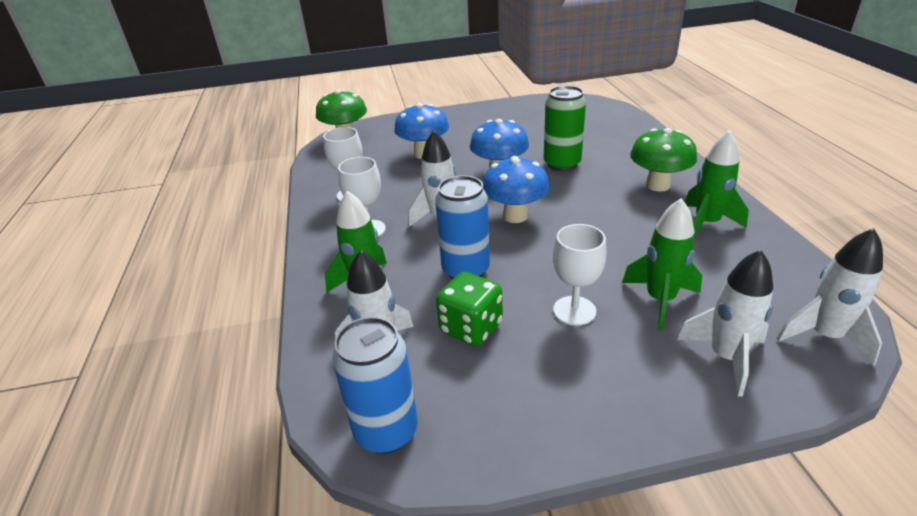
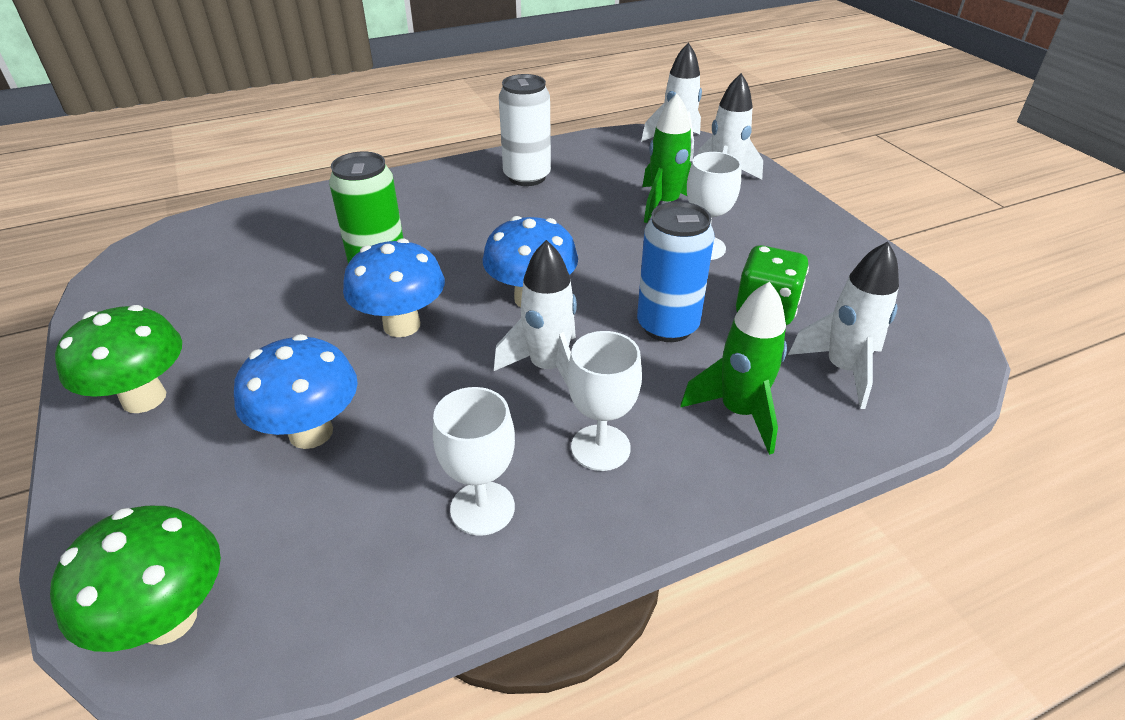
camera: 105 degrees left, 5 degrees up
(386, 431) = (933, 342): blue can -> none
(658, 185) = (445, 199): green mushroom -> green mushroom (144, 398)
(706, 223) = (527, 177): green rocket -> white can

